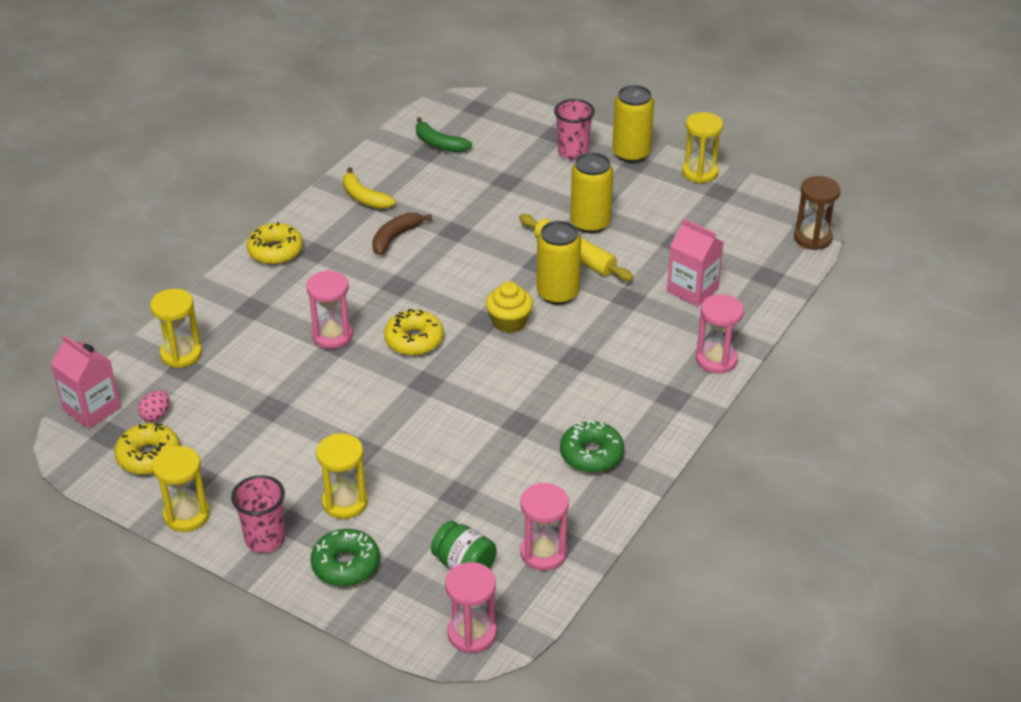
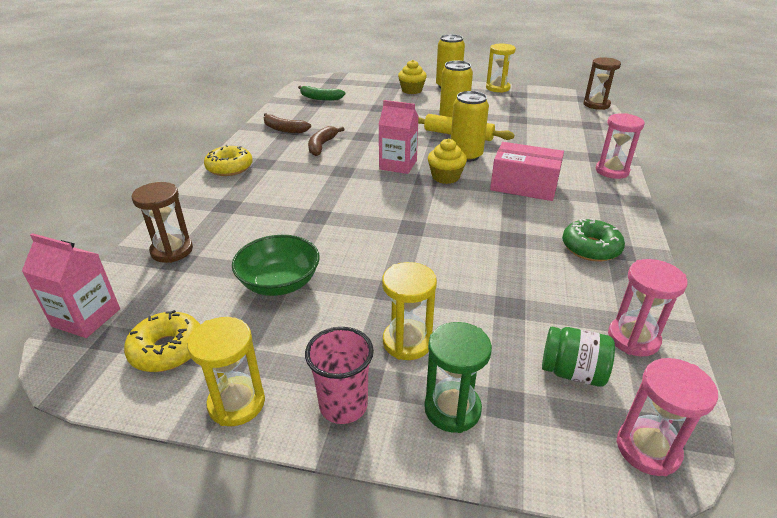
camera: 20 degrees left, 5 degrees down
(156, 415) = (163, 308): pink egg -> none
(181, 354) = (172, 251): yellow hourglass -> brown hourglass
(265, 416) = (279, 283): none -> green bowl
(332, 335) = (309, 211): pink hourglass -> none
(346, 565) = (452, 409): green donut -> green hourglass
(364, 198) = (284, 129): yellow banana -> brown banana
(414, 340) = (380, 201): yellow donut -> none
(573, 152) = (411, 90): pink cup -> yellow cupcake
(590, 357) = (524, 186): none -> pink box
(692, 290) = (553, 138): pink carton -> pink carton (398, 165)

